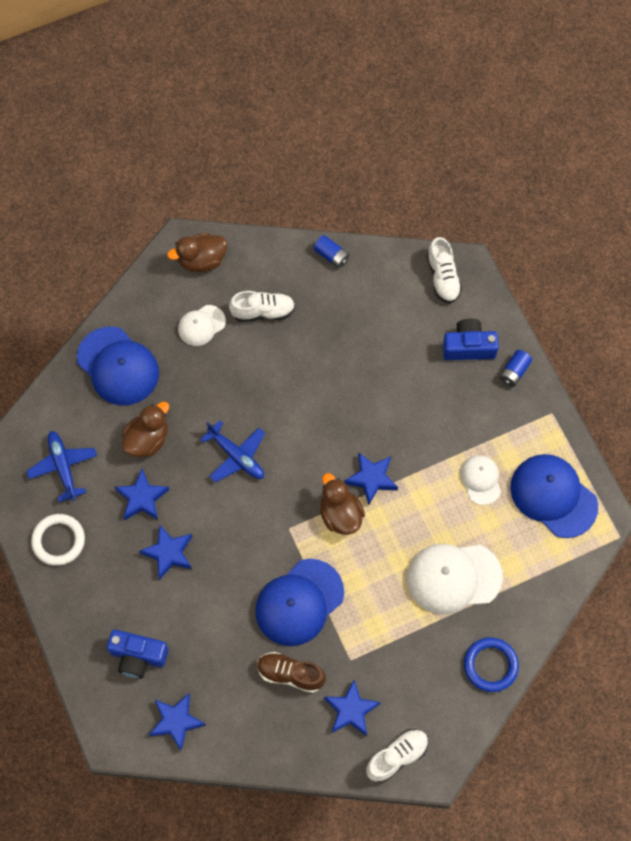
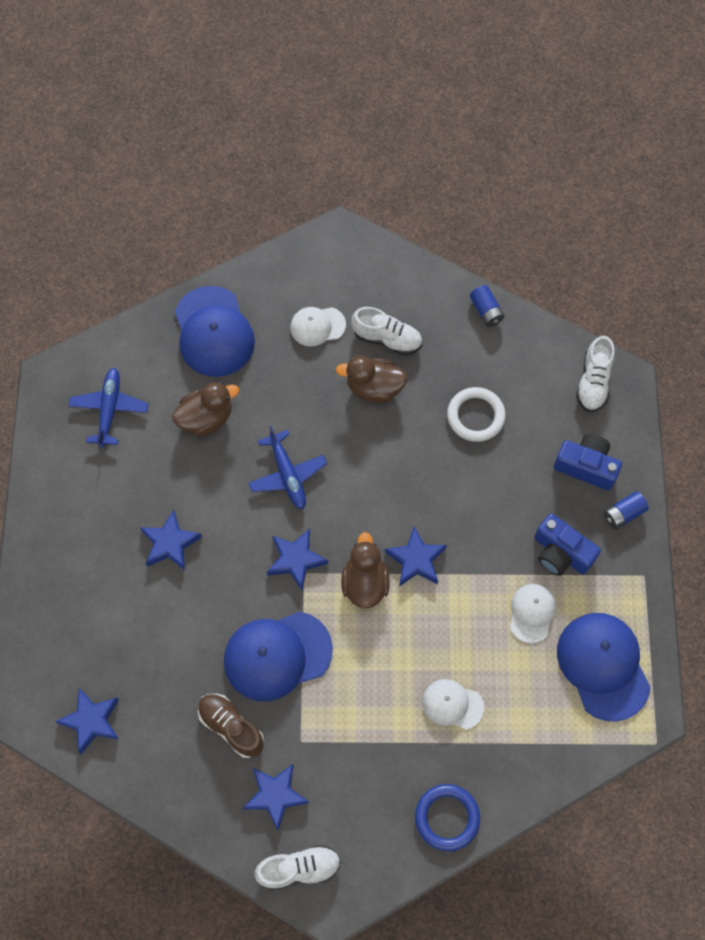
camera: 25 degrees right, 0 degrees up
(58, 540) = (68, 481): white ring -> white ring (475, 416)
(138, 656) = (86, 635): blue camera -> blue camera (561, 553)
(142, 498) = (171, 475): blue star -> blue star (296, 560)
(202, 260) = (350, 261): brown duck -> brown duck (374, 388)
(453, 578) = (452, 704): white cap -> white cap, size x0.56

